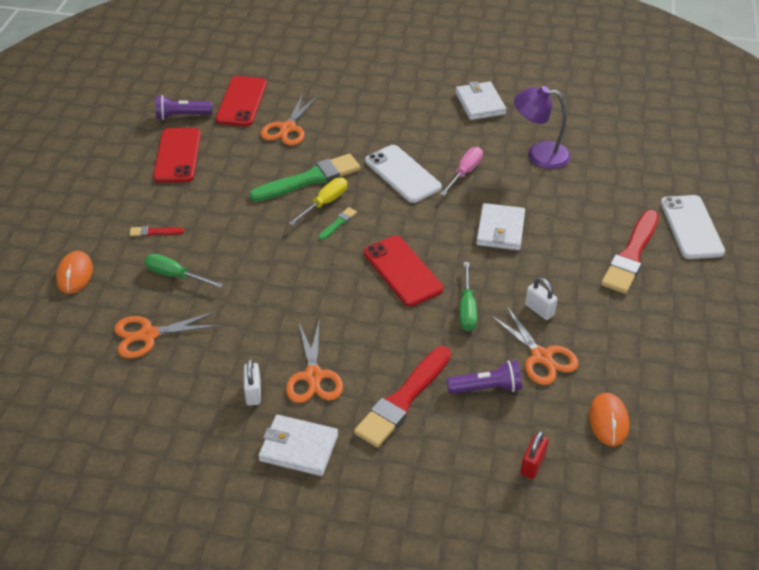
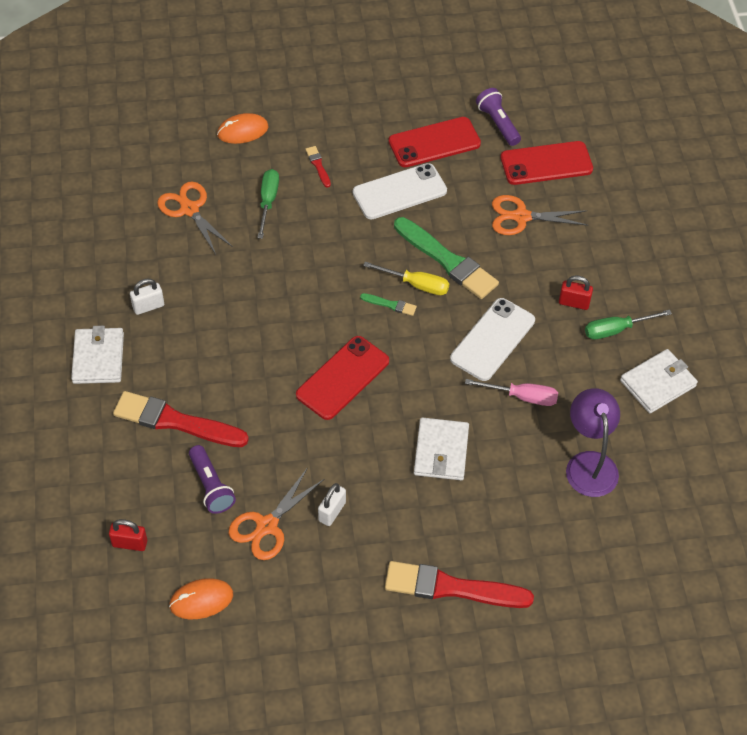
camera: 70 degrees right, 10 degrees up
(313, 376) = (181, 345): orange scissors -> none
(387, 123) = (574, 303): none -> red padlock
(467, 308) = (310, 446): green screwdriver -> green screwdriver (616, 330)
(500, 229) = (441, 451): white wallet -> white wallet turned 75 degrees counterclockwise
(691, 227) = (526, 646): white phone -> white phone (399, 192)

